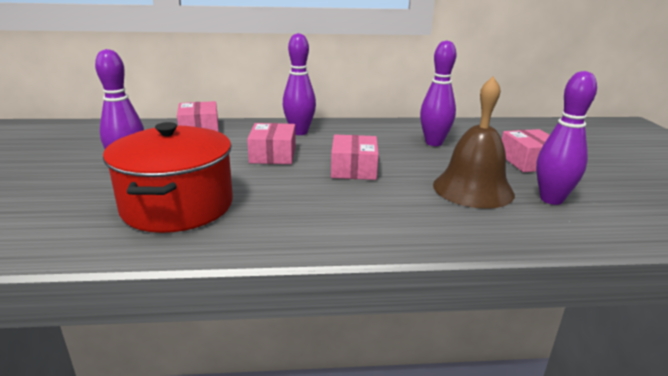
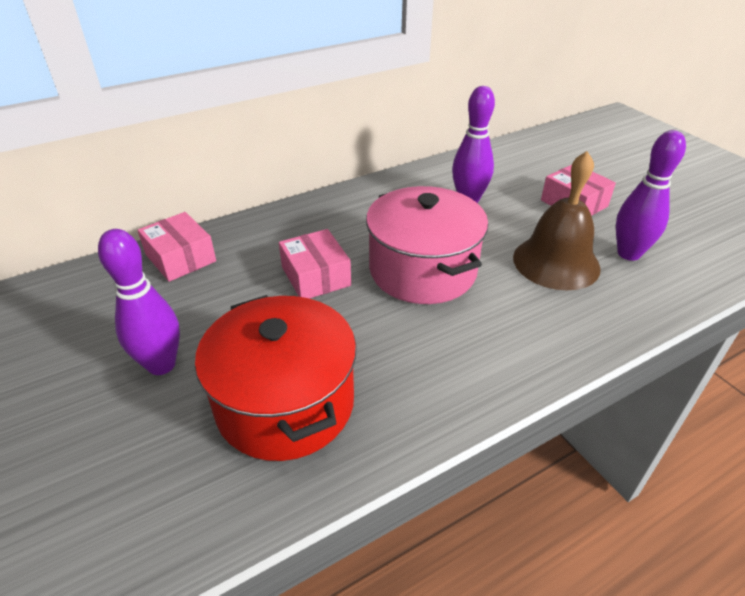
camera: 25 degrees left, 15 degrees up
(299, 132) = (311, 226): purple bowling pin -> none
(354, 168) = (423, 270): pink box -> pink pot

